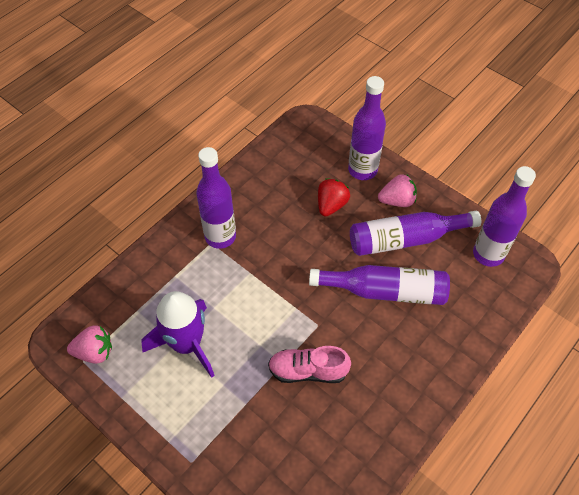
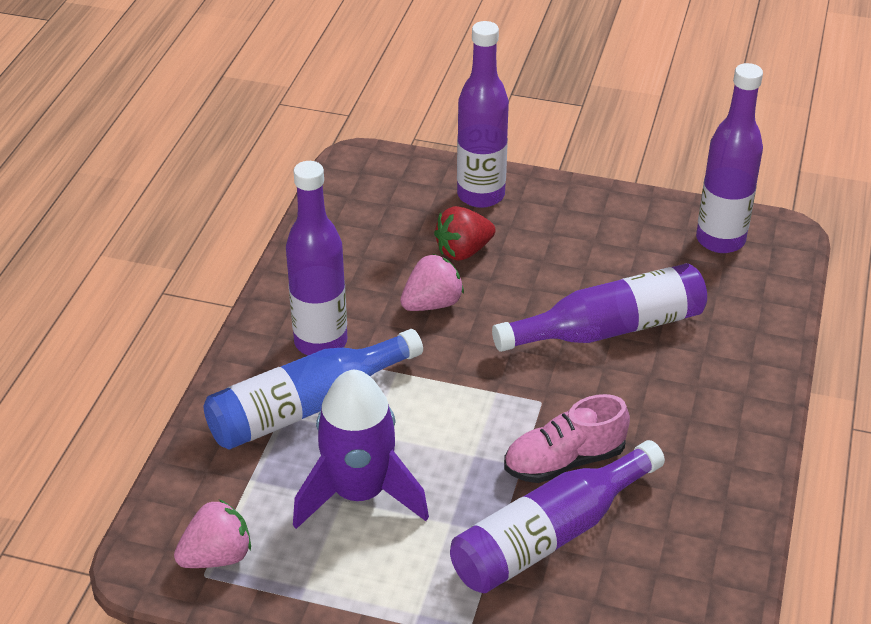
camera: 25 degrees left, 15 degrees down
(190, 276) = (306, 407): none -> blue bottle
(331, 205) = (463, 251): red strawberry -> red strawberry turned 120 degrees counterclockwise
(397, 201) = (555, 217): pink strawberry -> pink strawberry (432, 304)
(405, 239) = (597, 258): purple bottle -> purple bottle (549, 535)

